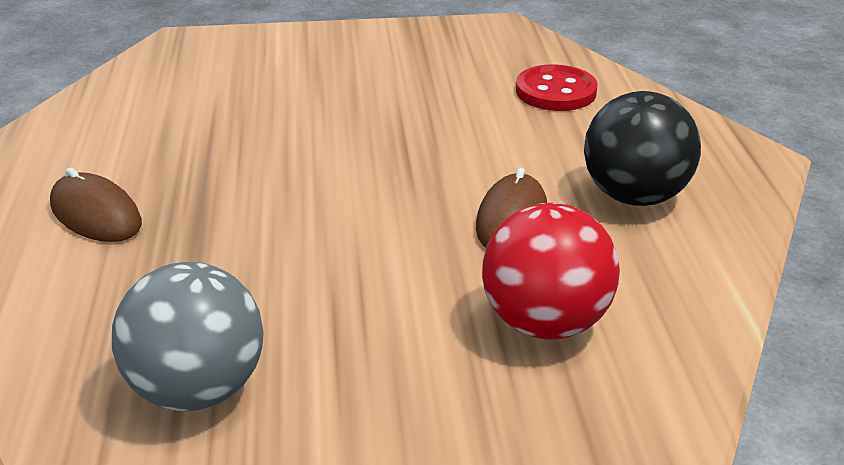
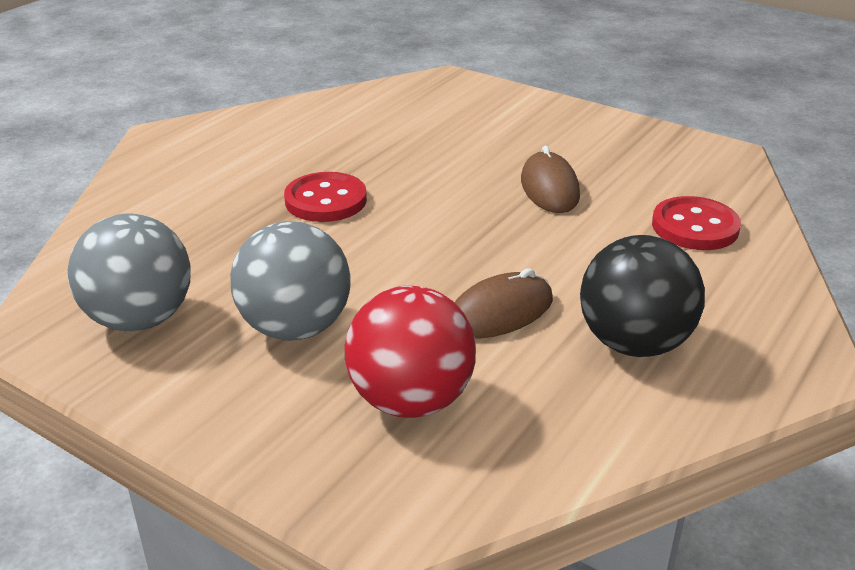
camera: 40 degrees right, 0 degrees up
(96, 214) = (235, 180): brown mouse -> brown mouse (549, 188)
(223, 194) = (325, 200): none -> red button
(364, 317) = (295, 328): none -> grey ball

